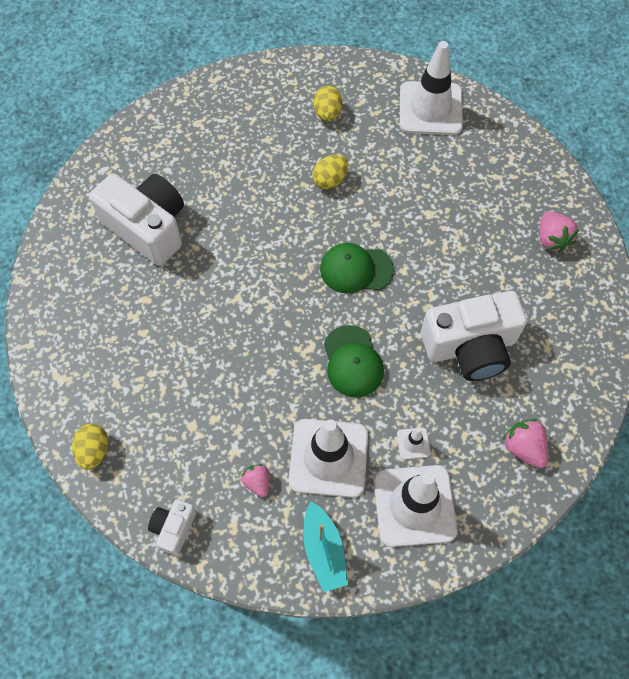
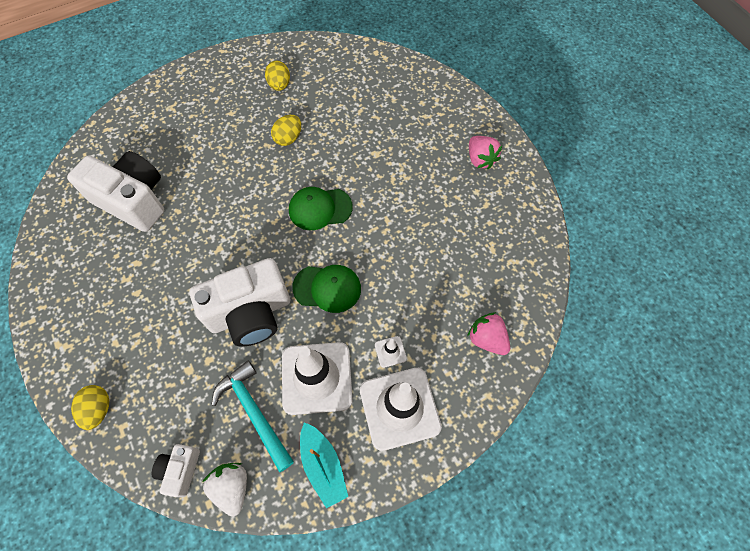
camera: 10 degrees left, 0 degrees up
(225, 555) = (232, 487): none -> white strawberry
(257, 482) = (254, 412): pink strawberry -> turquoise hammer
(352, 361) = (327, 288): green cap -> green cap turned 60 degrees counterclockwise
(430, 109) = (364, 70): white traffic cone -> none
(470, 347) = (427, 259): white camera -> white camera (250, 313)

